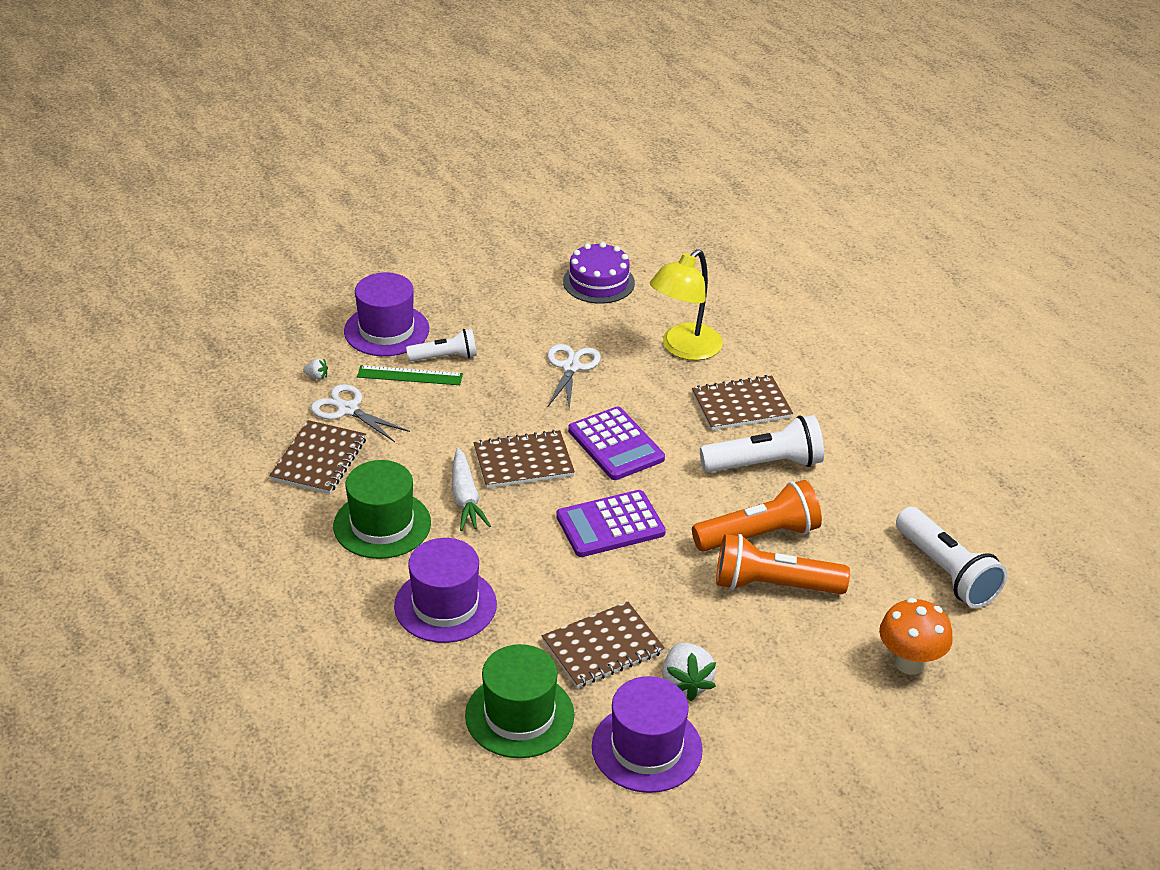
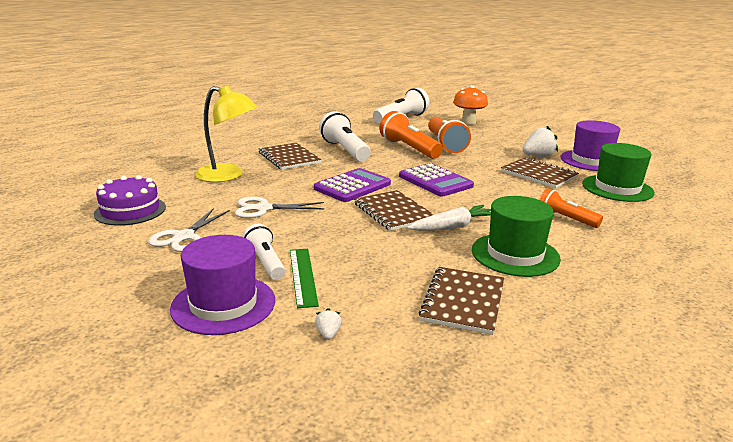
camera: 105 degrees left, 15 degrees down
(319, 459) = (463, 302): brown notebook -> brown notebook turned 75 degrees counterclockwise
(347, 409) = (376, 301): white scissors -> white scissors (184, 237)
(445, 605) = (565, 219): purple hat -> orange flashlight

